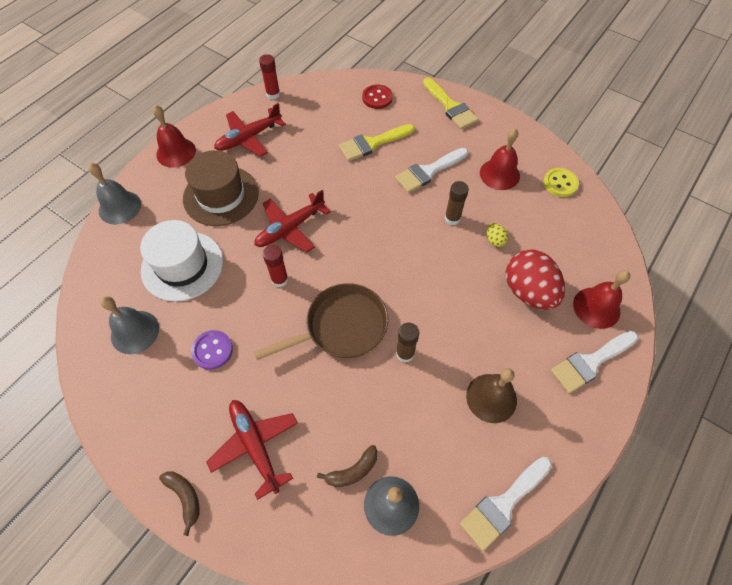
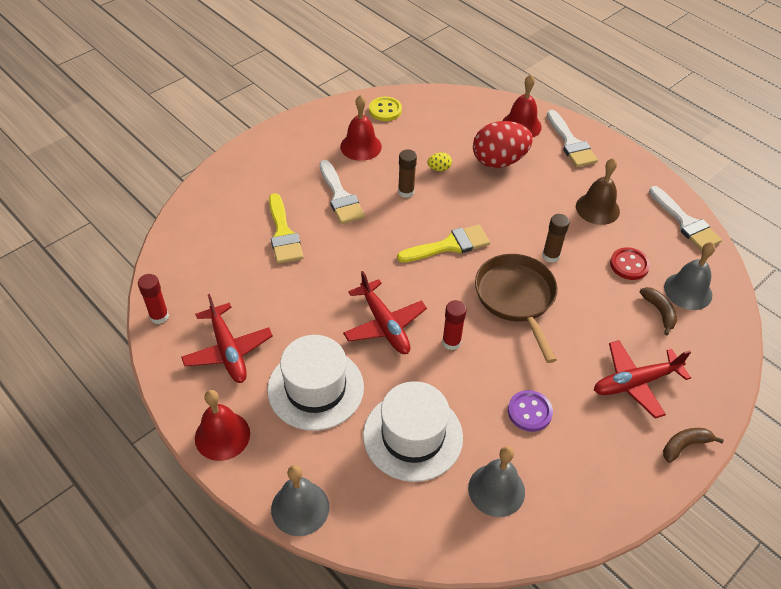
camera: 80 degrees left, 10 degrees down
(221, 195) = (315, 388): brown hat -> white hat
(377, 98) = (213, 217): red button -> red button (629, 265)
(450, 106) = (254, 160): yellow brush -> yellow brush (449, 245)

